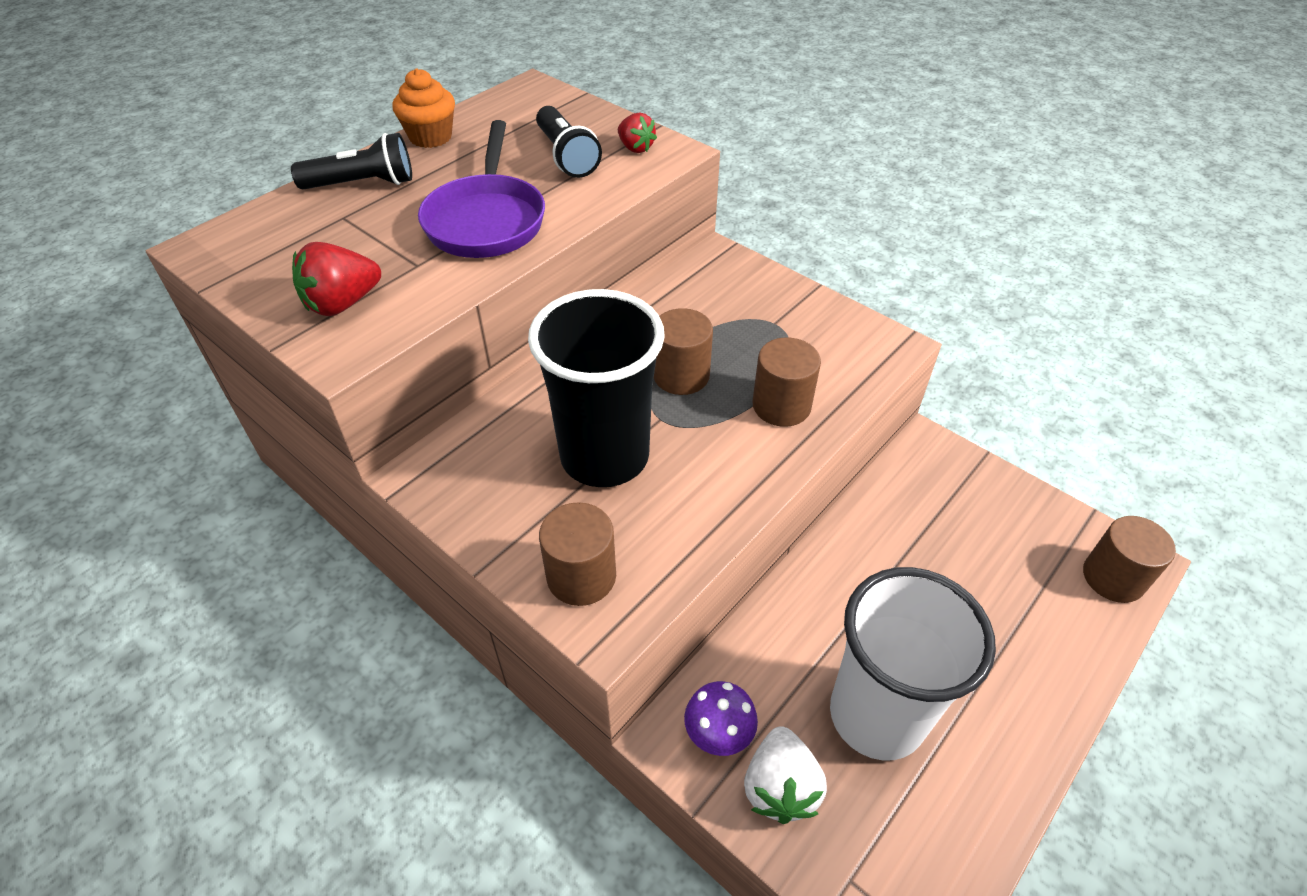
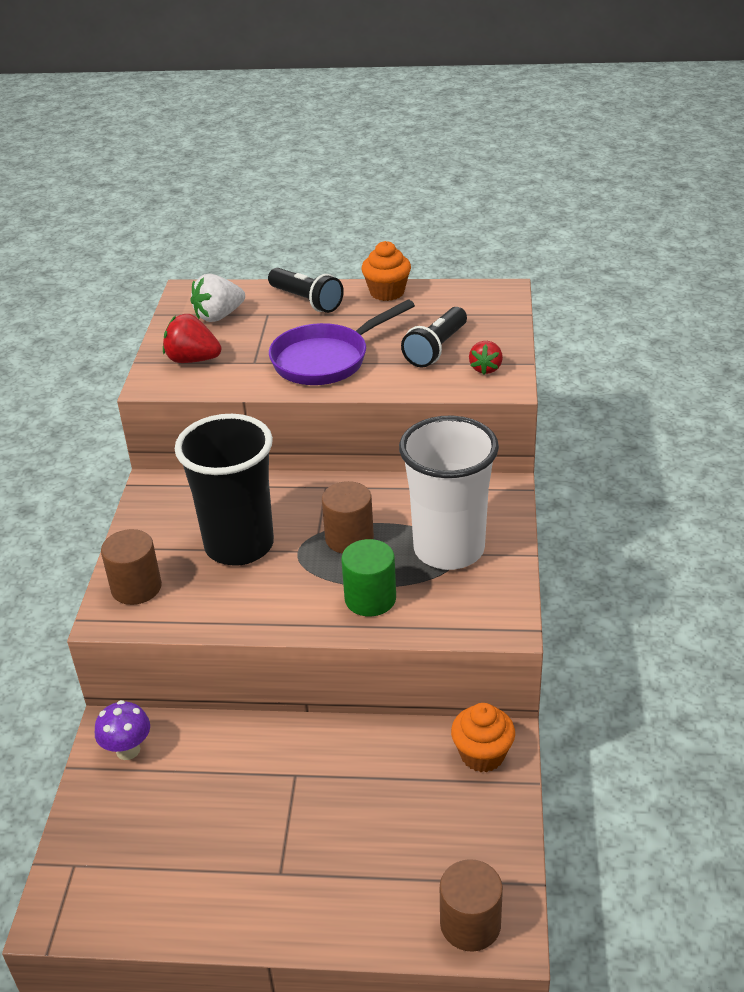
camera: 55 degrees right, 10 degrees down
(780, 787) = (113, 799): white strawberry -> white strawberry (218, 316)
(781, 406) = (370, 599): brown cylinder -> green cylinder
(876, 715) = (206, 824): white cup -> white cup (449, 549)
(934, 466) = (482, 754): none -> orange cupcake

